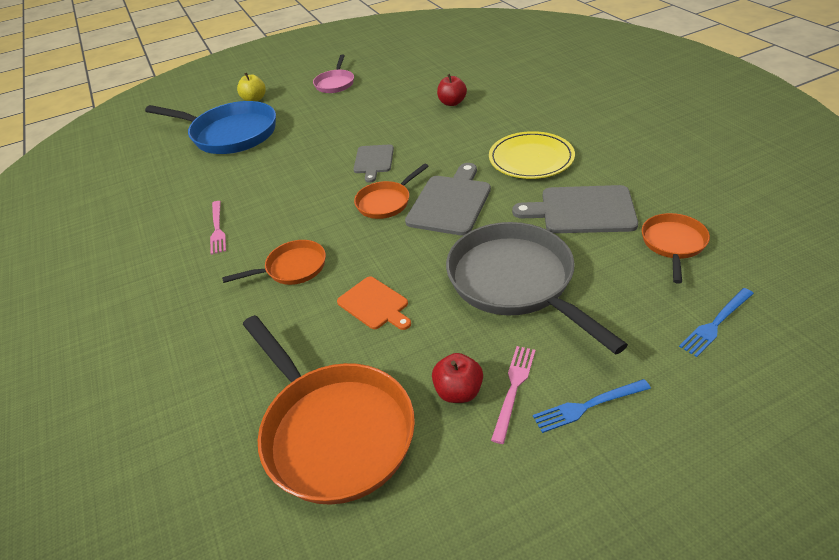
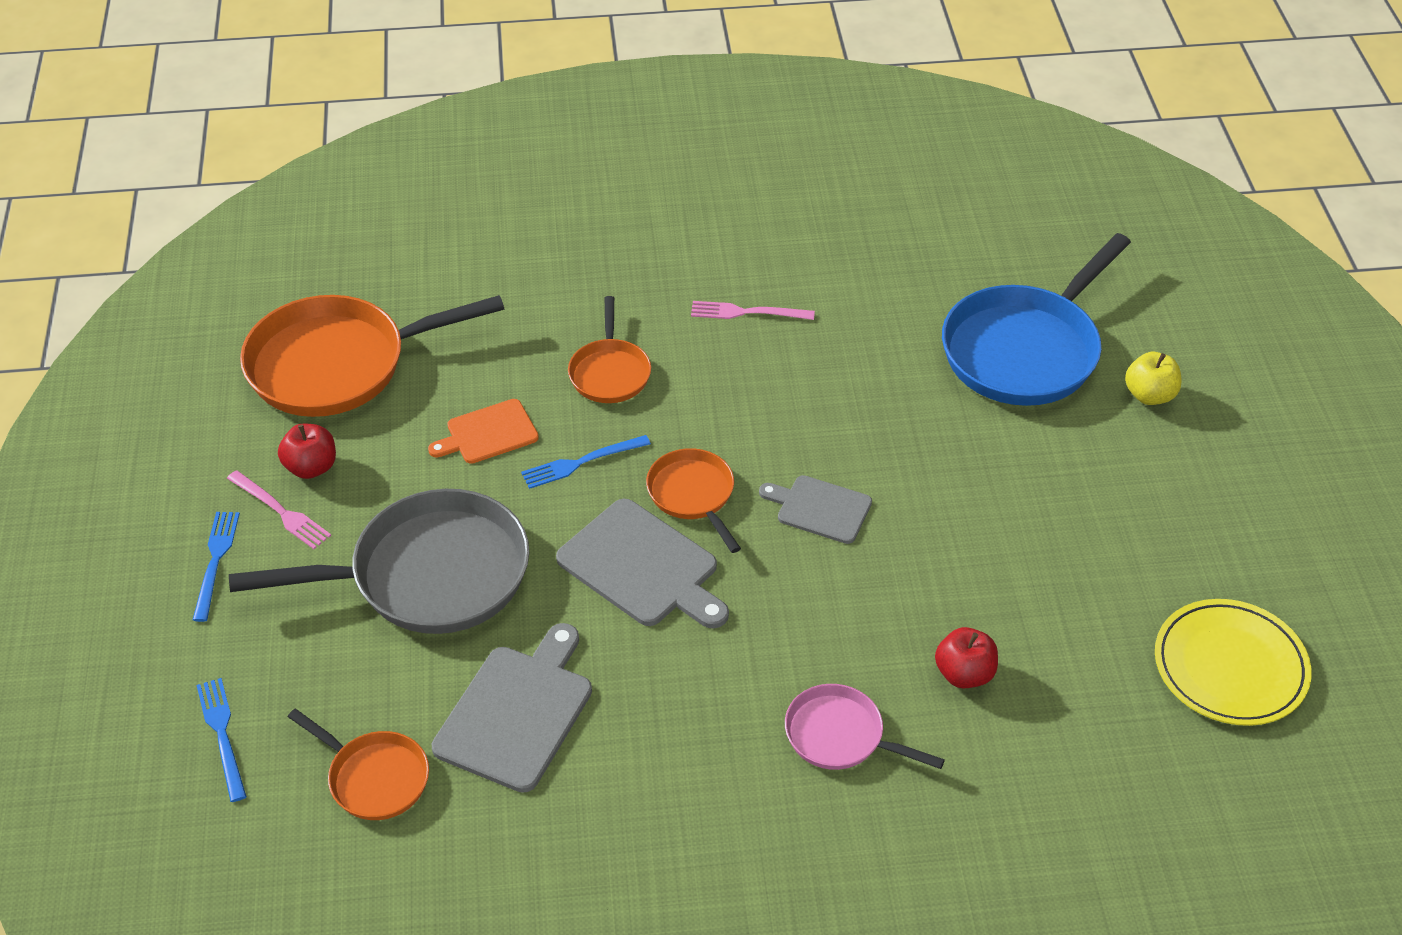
camera: 105 degrees right, 5 degrees up
(335, 83) = (1156, 520): pink pan -> pink pan (840, 736)
(381, 252) = (581, 462): none -> blue fork
(531, 159) = (693, 711): yellow plate -> yellow plate (1230, 667)

